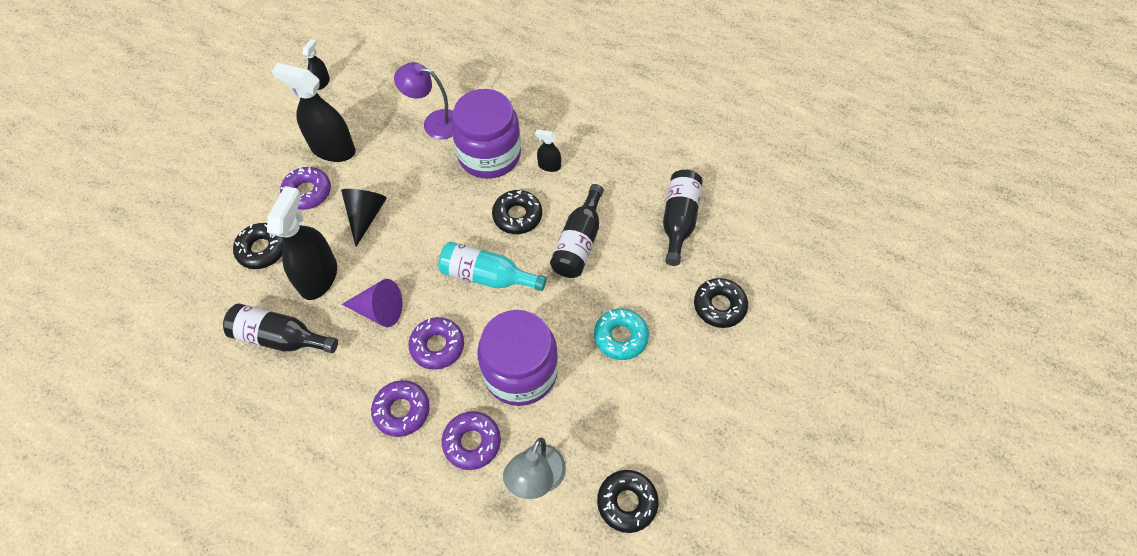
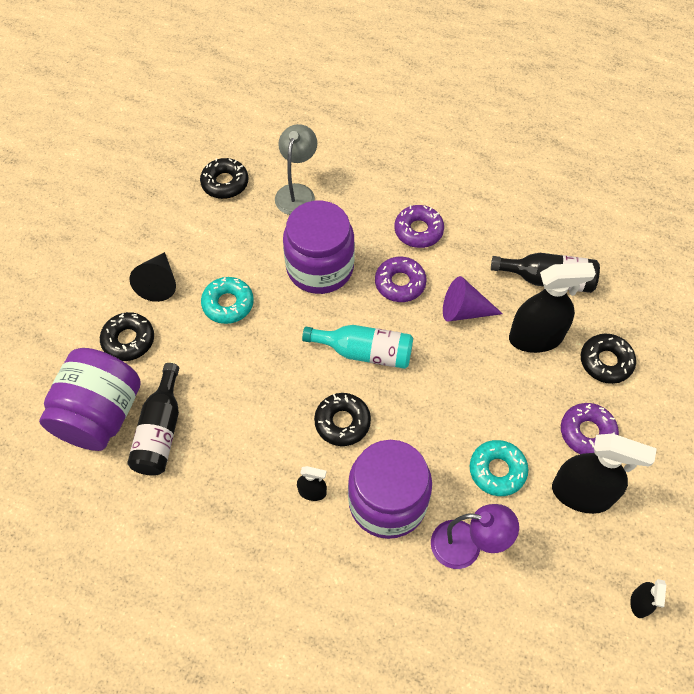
camera: 175 degrees right, 0 degrees up
(318, 277) = (535, 338): black spray bottle -> black spray bottle turned 105 degrees counterclockwise
(365, 216) = (511, 409): black cone -> black cone (159, 283)
(394, 170) = (497, 470): none -> turquoise donut
(472, 442) = (354, 213): purple donut -> none
(579, 242) = (272, 396): black bottle -> none
(735, 238) = (100, 415): none -> purple jar

